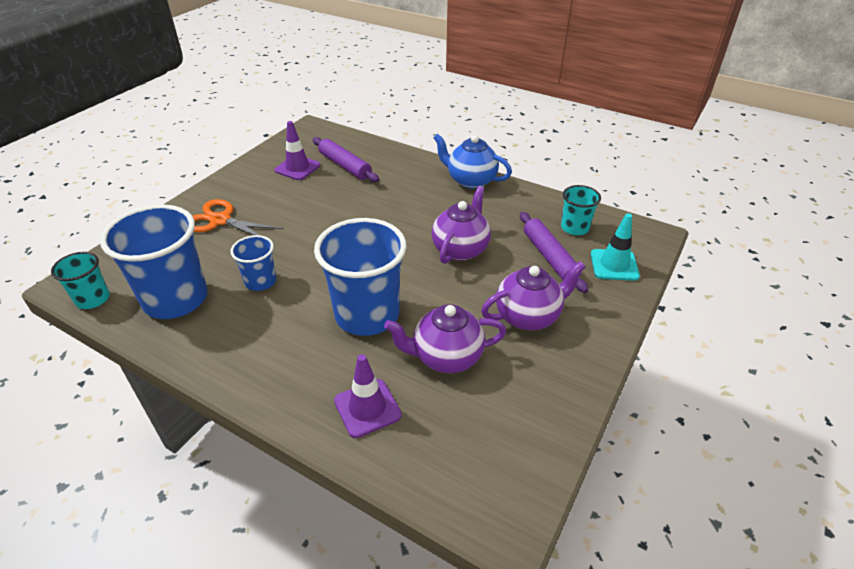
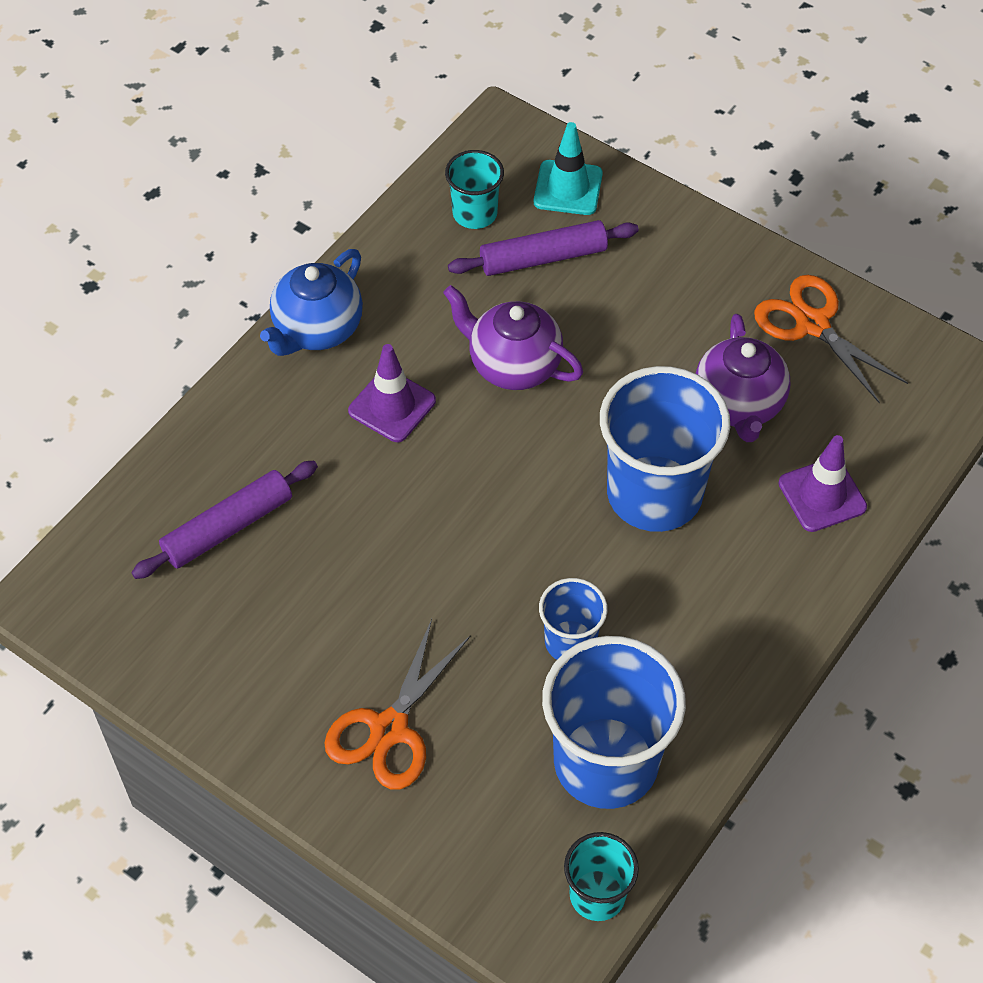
camera: 85 degrees left, 15 degrees up
(297, 168) = (220, 611): purple traffic cone -> purple traffic cone (392, 406)
(528, 316) = (666, 304): purple teapot -> none
(534, 402) = (812, 324): none -> orange scissors

